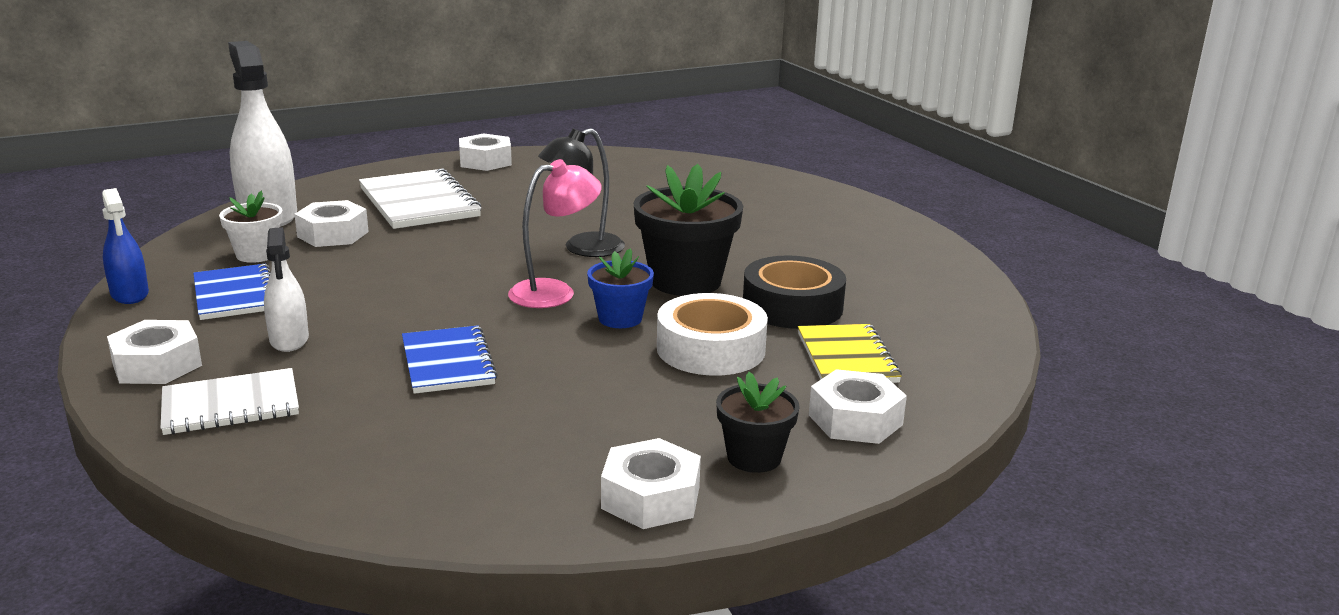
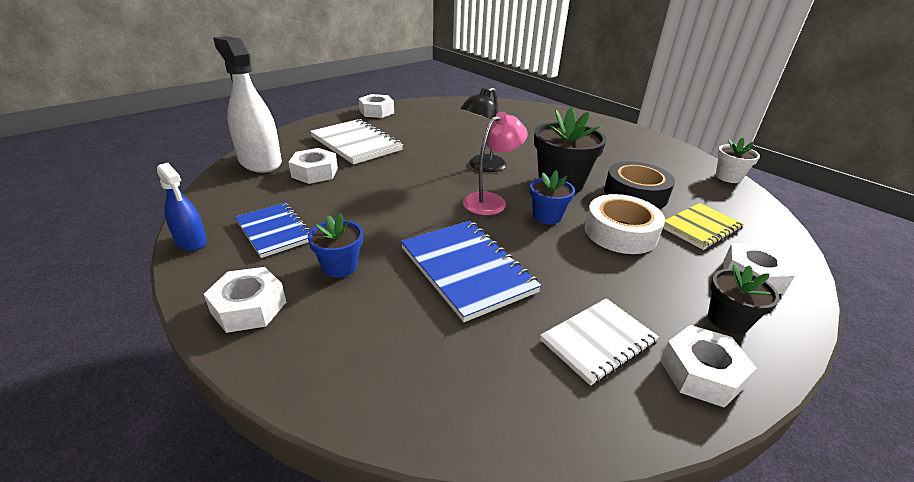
camera: 15 degrees left, 10 degrees up
(231, 405) = (333, 339): white notebook -> white notebook (598, 341)
(257, 254) = (271, 195): white flower pot -> white flower pot (728, 177)
(289, 340) = (340, 266): white spray bottle -> blue flower pot
(447, 362) = (467, 269): blue notebook -> blue notebook, size x1.51
(847, 358) = (700, 228): yellow notebook -> yellow notebook turned 75 degrees clockwise

